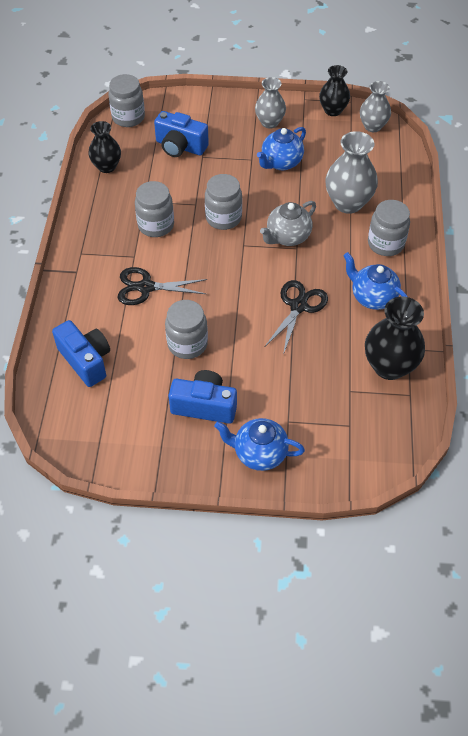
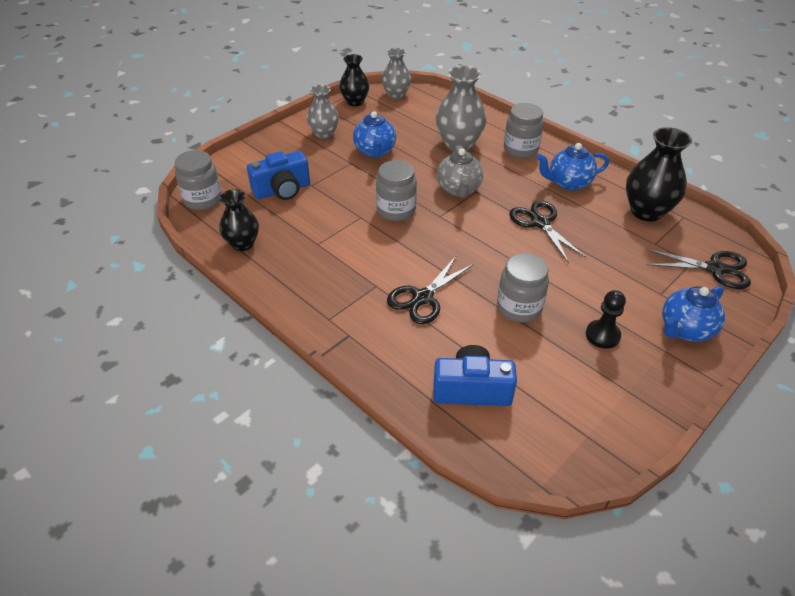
camera: 50 degrees left, 10 degrees down
(156, 225) = (355, 252): grey jar -> none
(204, 406) = (602, 335): blue camera -> black pawn
(357, 444) = (715, 269): none -> black scissors

